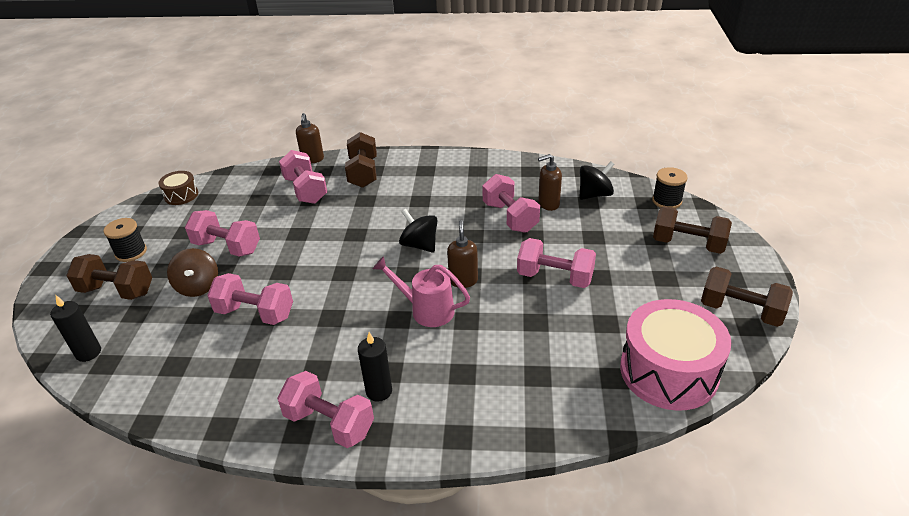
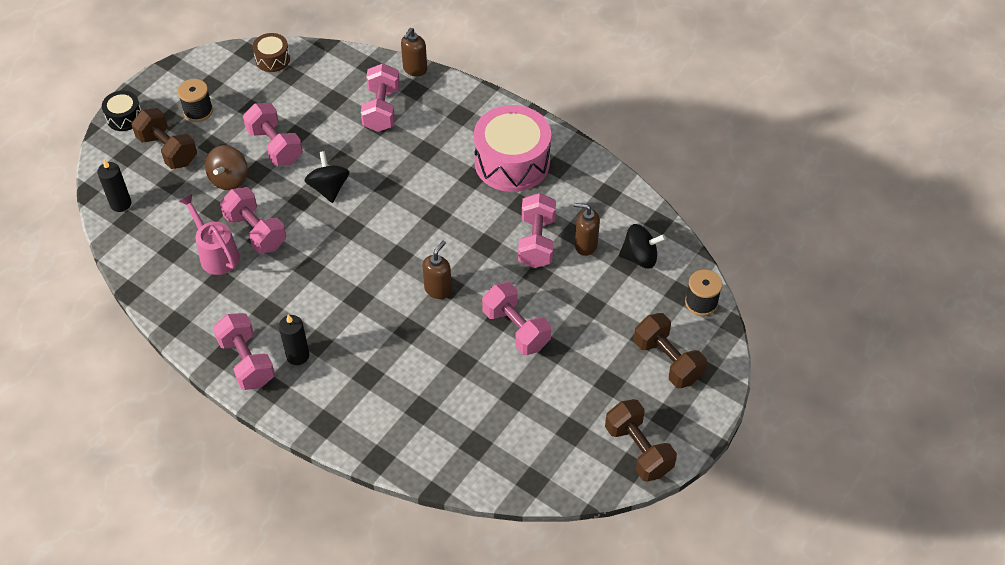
camera: 30 degrees right, 15 degrees up
(52, 285) = (124, 117): none -> black drum
(363, 173) = (448, 113): brown dumbbell -> none
(419, 245) = (432, 231): black spinning top -> black spinning top (329, 188)
(426, 310) = (386, 302): pink watering can -> pink watering can (216, 254)
(668, 371) = (522, 465): pink drum -> pink drum (512, 162)

